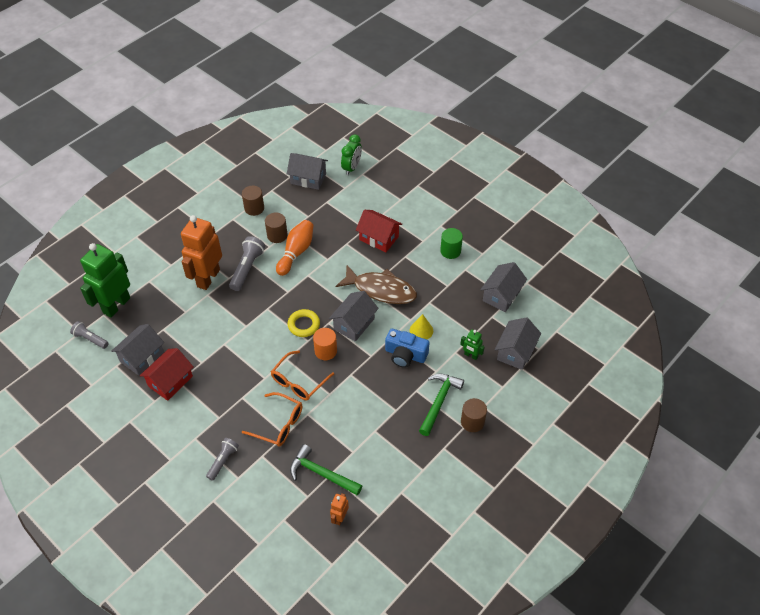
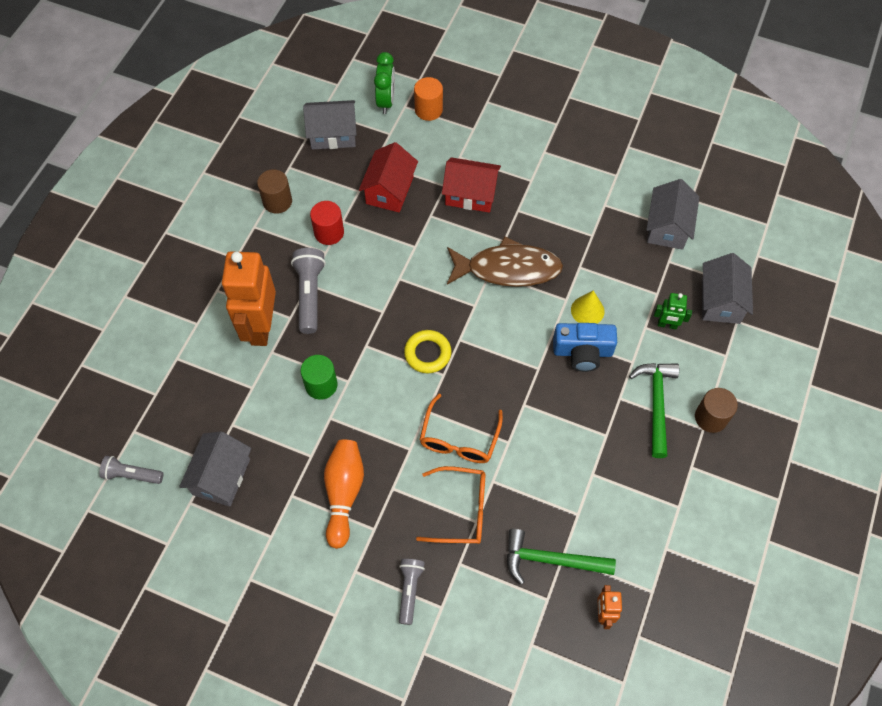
camera: 20 degrees left, 10 degrees up
(116, 305) = (146, 411): green robot -> none
(170, 381) = (280, 499): red house -> red house (389, 190)
(277, 235) = (329, 232): brown cylinder -> red cylinder
(296, 252) = (367, 250): orange bowling pin -> orange bowling pin (344, 494)
(325, 351) = (475, 382): orange cylinder -> orange cylinder (428, 110)
(354, 324) = (495, 330): grey house -> none
(450, 251) = (573, 184): green cylinder -> green cylinder (321, 385)

